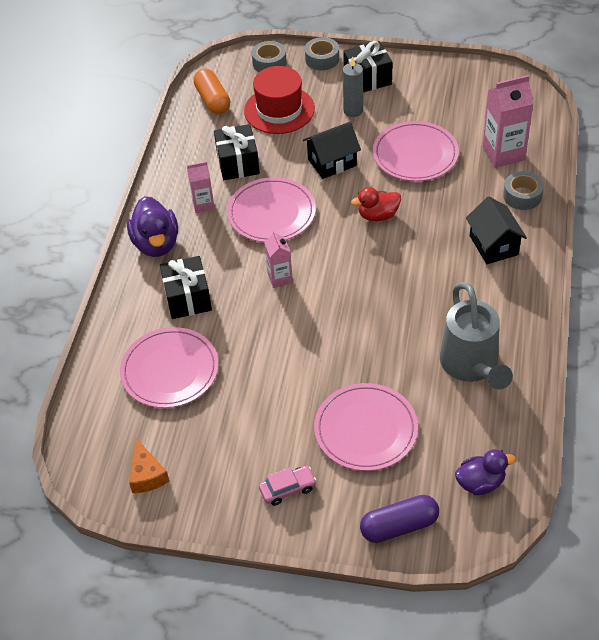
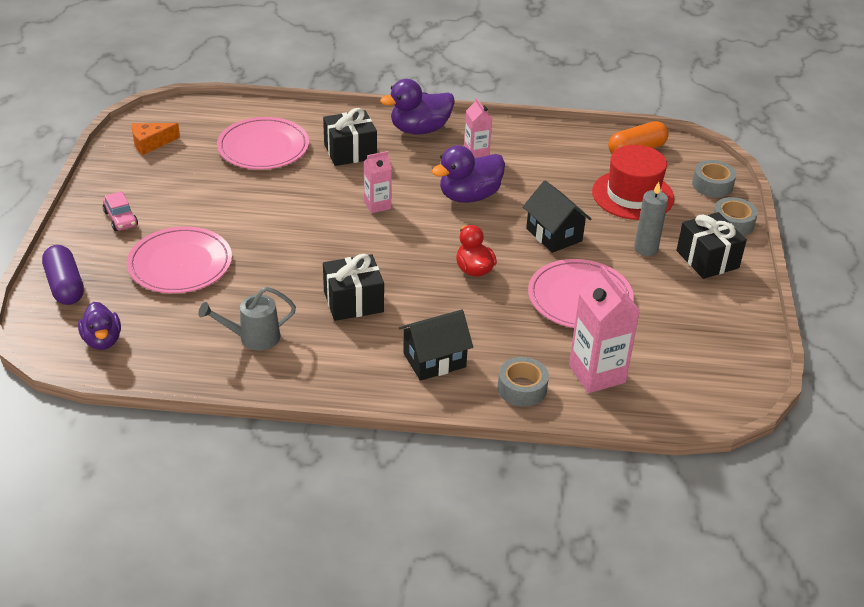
camera: 80 degrees right, 10 degrees down
(238, 163) = (540, 171): black gift -> black gift (353, 302)
(271, 213) = (469, 196): pink plate -> purple duck
(471, 366) = (253, 338): grey watering can -> grey watering can, size x0.61

